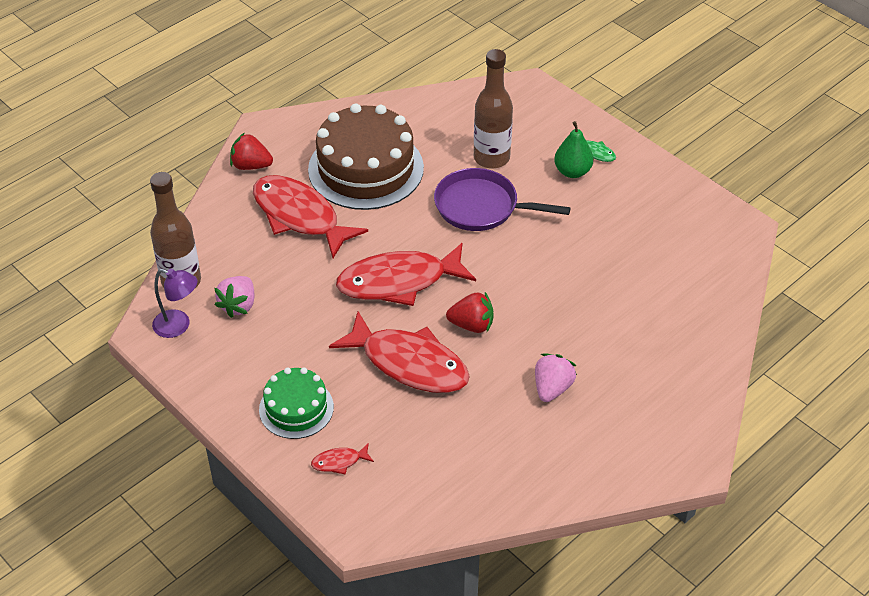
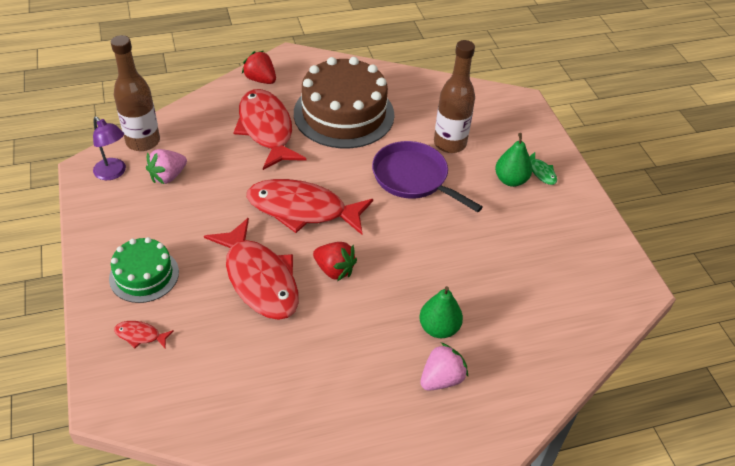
camera: 25 degrees right, 0 degrees up
(552, 388) = (362, 356): pink strawberry -> pink strawberry (441, 379)
(600, 335) = (439, 328): none -> green pear

